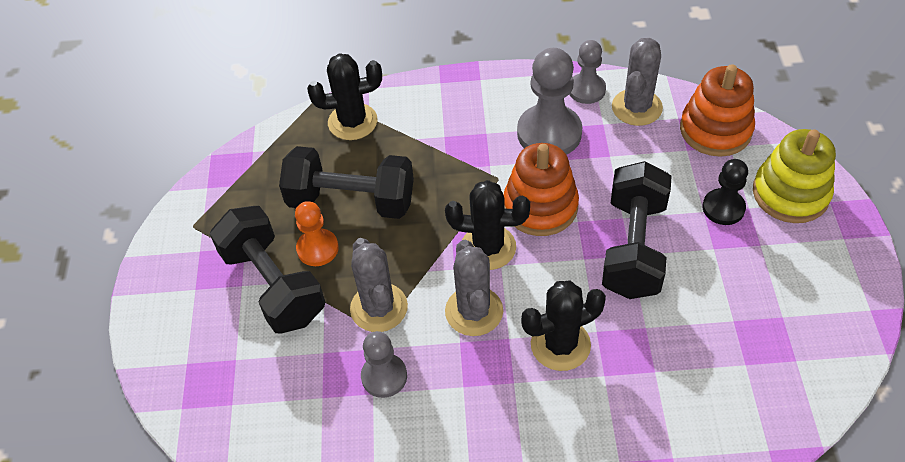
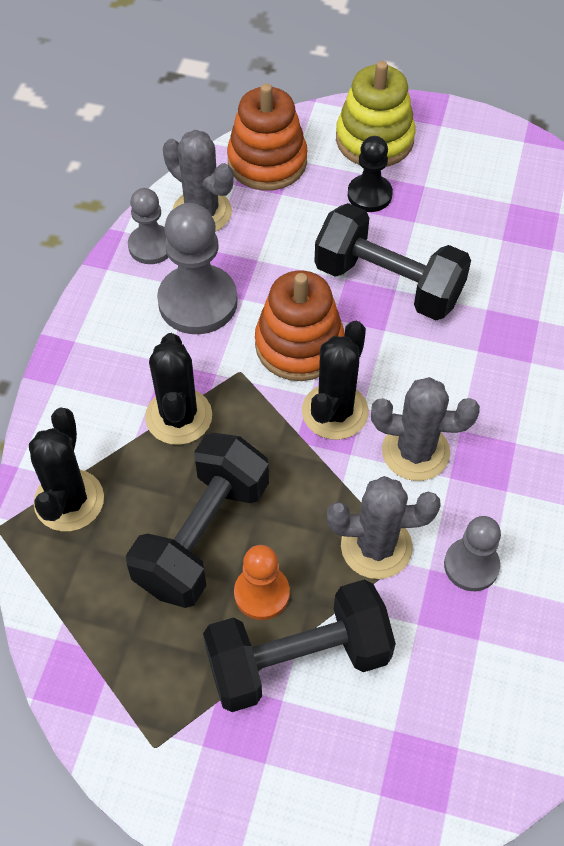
camera: 75 degrees left, 5 degrees up
(560, 345) = (484, 386): black cactus -> black cactus (179, 416)

